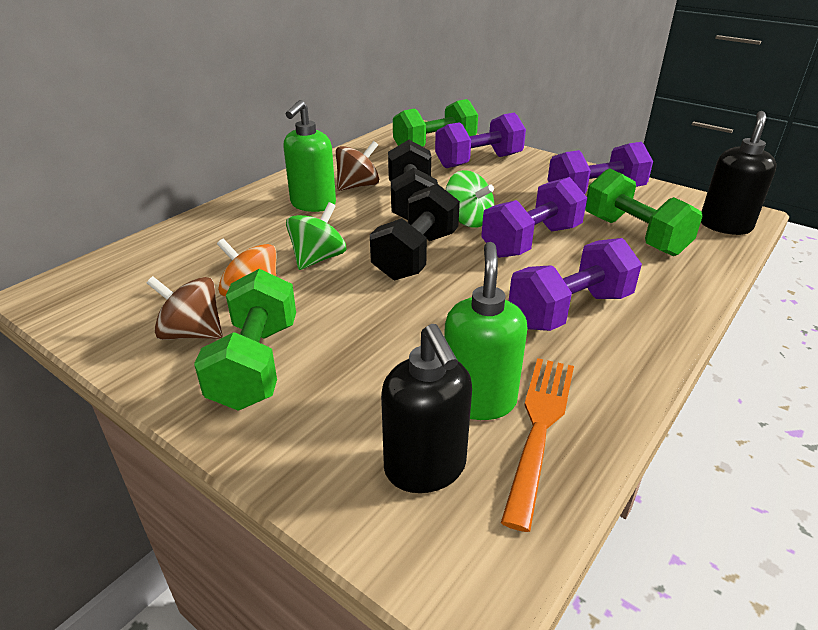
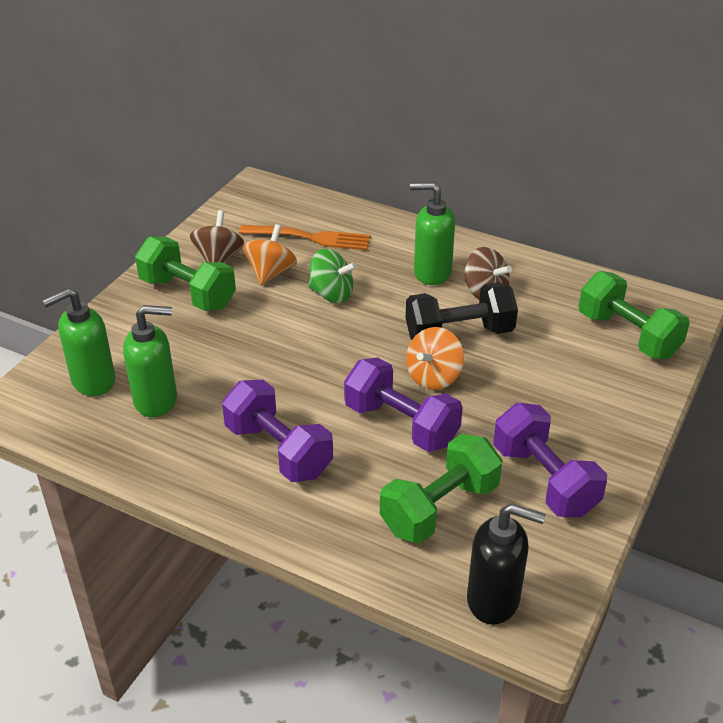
camera: 80 degrees right, 5 degrees up
(255, 364) = (188, 293): green dumbbell -> green dumbbell turned 45 degrees clockwise
(416, 255) = (351, 349): black dumbbell -> none
(425, 468) = (93, 381): black soap dispenser -> green soap dispenser
(468, 220) = (433, 377): green spinning top -> orange spinning top
(478, 161) = (597, 375): purple dumbbell -> none
(540, 429) = (128, 431): orange fork -> orange fork (309, 238)

